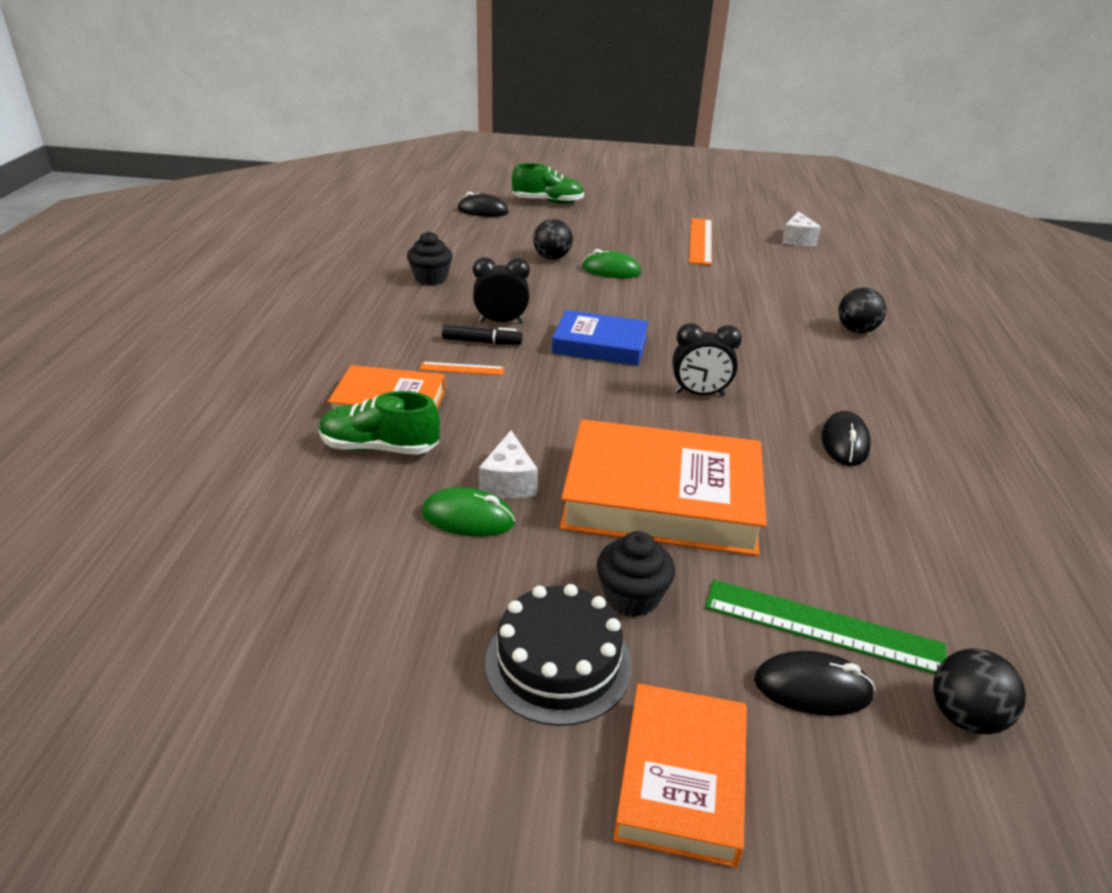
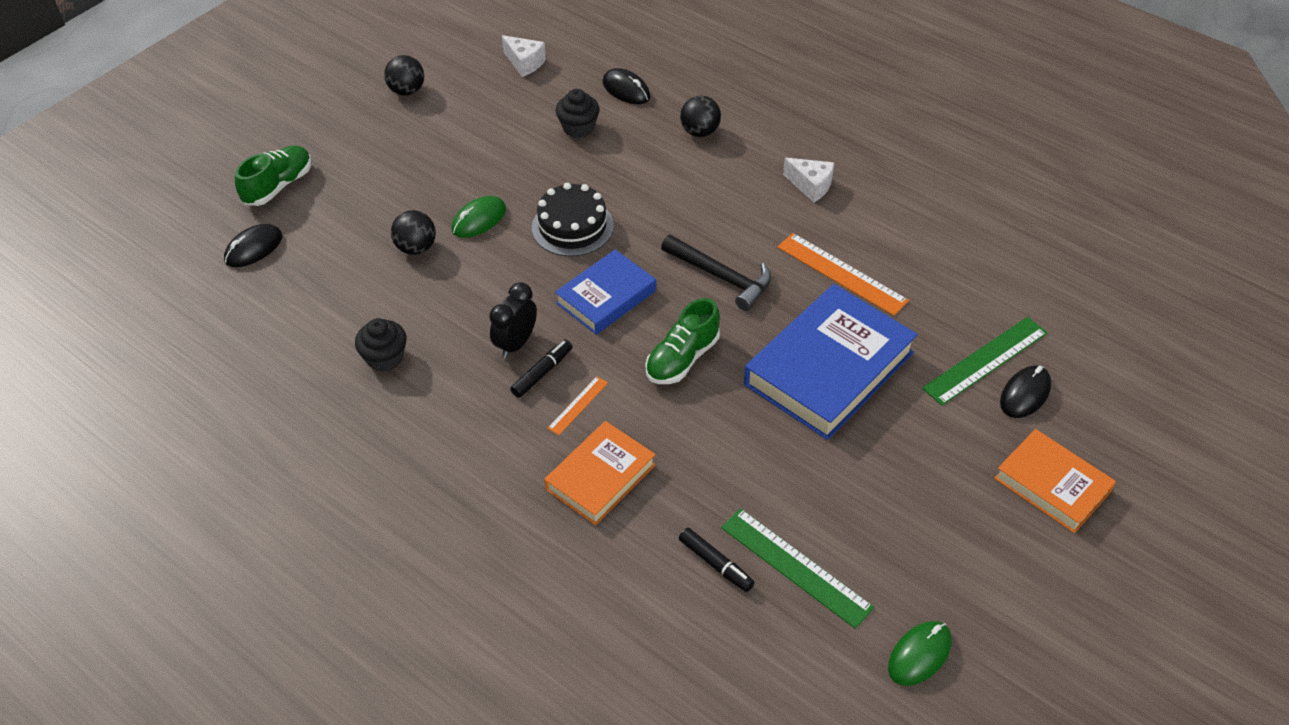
camera: 55 degrees left, 15 degrees up
(328, 504) = (715, 564): none -> black marker
(360, 562) = (795, 567): none -> green ruler
(379, 447) = (661, 506): green shoe -> green shoe (682, 358)
(468, 518) = (784, 486): green mouse -> green mouse (919, 655)
(508, 482) = (757, 445): white cheese -> white cheese (810, 186)
(558, 663) = (946, 499): black cake -> black cake (572, 226)
(632, 597) = (912, 435): black cupcake -> black cupcake (578, 128)
(662, 498) = (829, 369): orange book -> blue book
(699, 394) = (721, 277): black clock -> black hammer
(700, 241) = (471, 126): orange ruler -> orange ruler (841, 274)
(844, 443) = (831, 236): black mouse -> black mouse (626, 90)
(964, 716) = (1074, 344): black ball -> black ball (407, 91)

